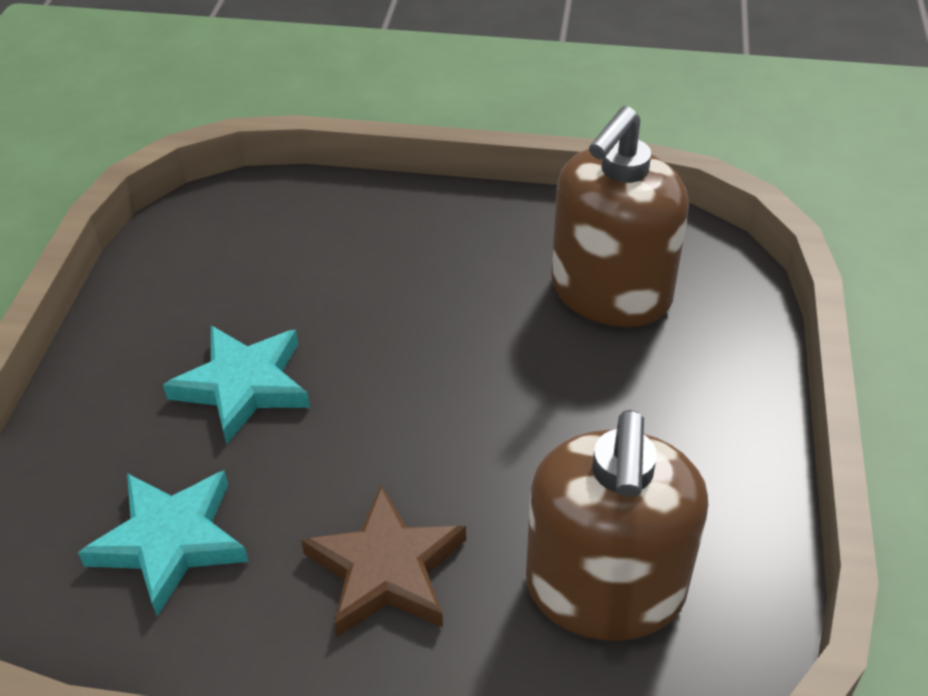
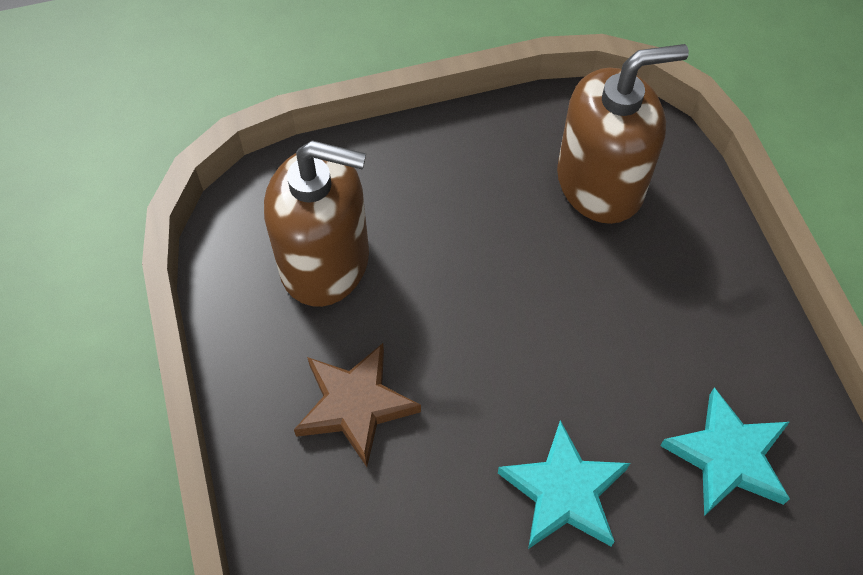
camera: 115 degrees left, 15 degrees up
(386, 569) = (662, 306): brown star -> brown star (355, 405)

